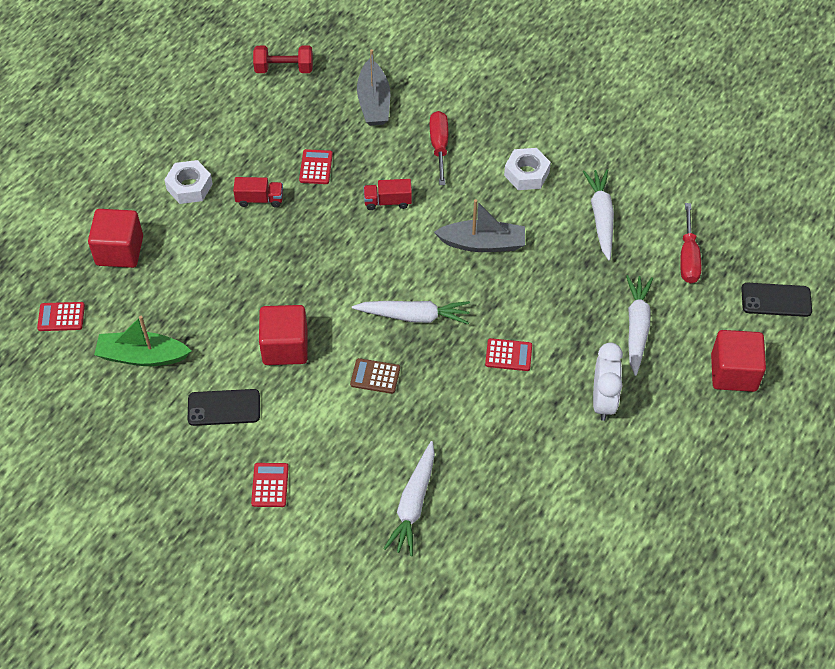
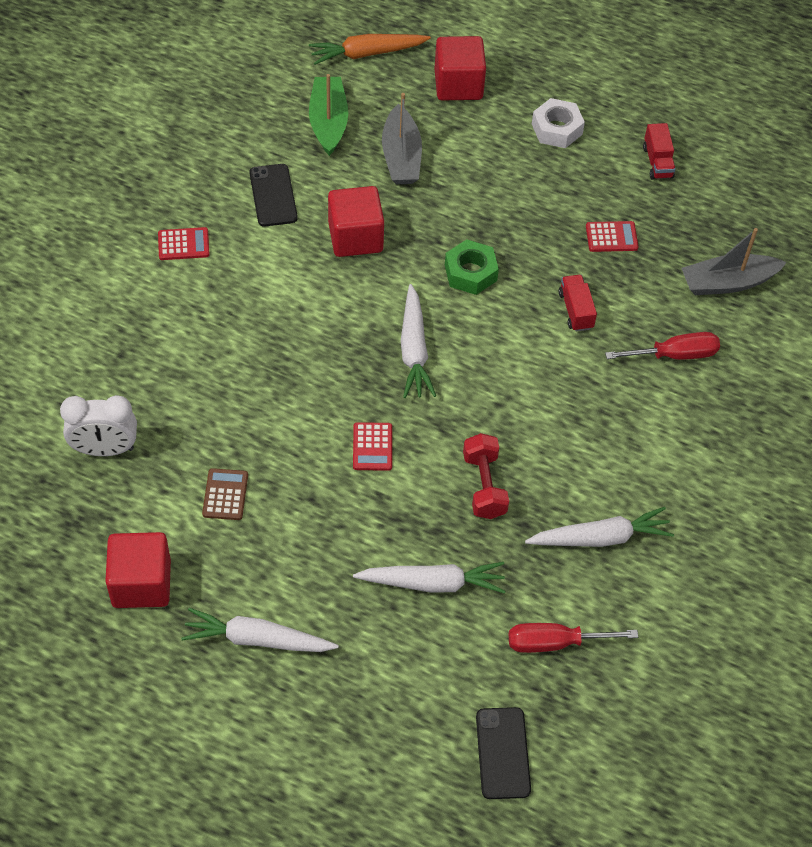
camera: 80 degrees right, 0 degrees up
(61, 317) = (367, 53): red calculator -> orange carrot
(259, 199) = (552, 191): red truck -> red truck (657, 162)
(284, 69) = (755, 191): red dumbbell -> red dumbbell (484, 486)
(338, 267) = (470, 273): none -> green nut
(375, 376) = (327, 321): brown calculator -> brown calculator (225, 495)
(413, 503) = (169, 370): white carrot -> white carrot (258, 639)
(482, 243) = (532, 410): grey boat -> grey boat (401, 157)
(526, 174) = (653, 451): white nut -> none
(603, 401) = (319, 549): white clock -> white clock (105, 449)
(733, 372) = (378, 697): red cube -> red cube (141, 583)

